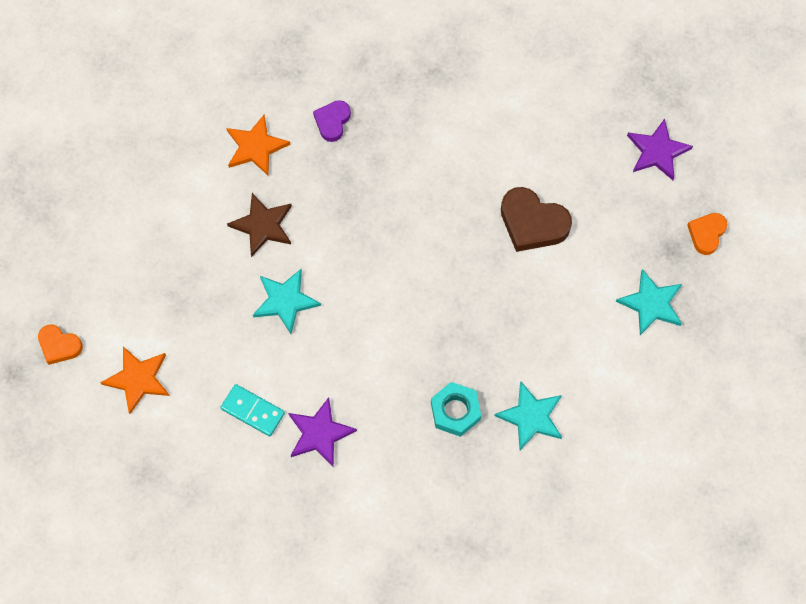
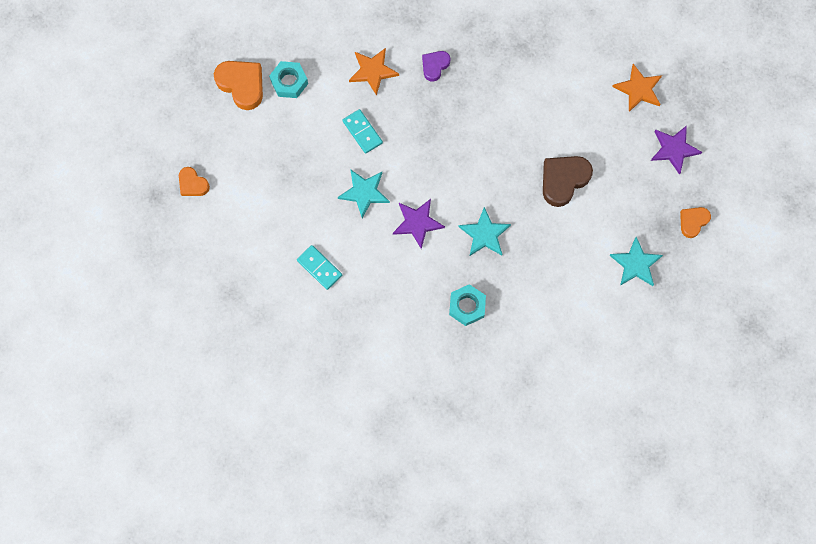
camera: 15 degrees right, 5 degrees up
(92, 204) = (242, 85): none -> orange heart
(138, 379) = (243, 223): orange star -> orange star (638, 89)
(152, 186) = (289, 82): none -> turquoise nut
(263, 225) = (362, 132): brown star -> turquoise domino
(319, 433) = (363, 297): purple star -> purple star (417, 223)
(531, 417) = (521, 325): turquoise star -> turquoise star (484, 234)
(532, 223) = (563, 180): brown heart -> brown heart turned 90 degrees clockwise

